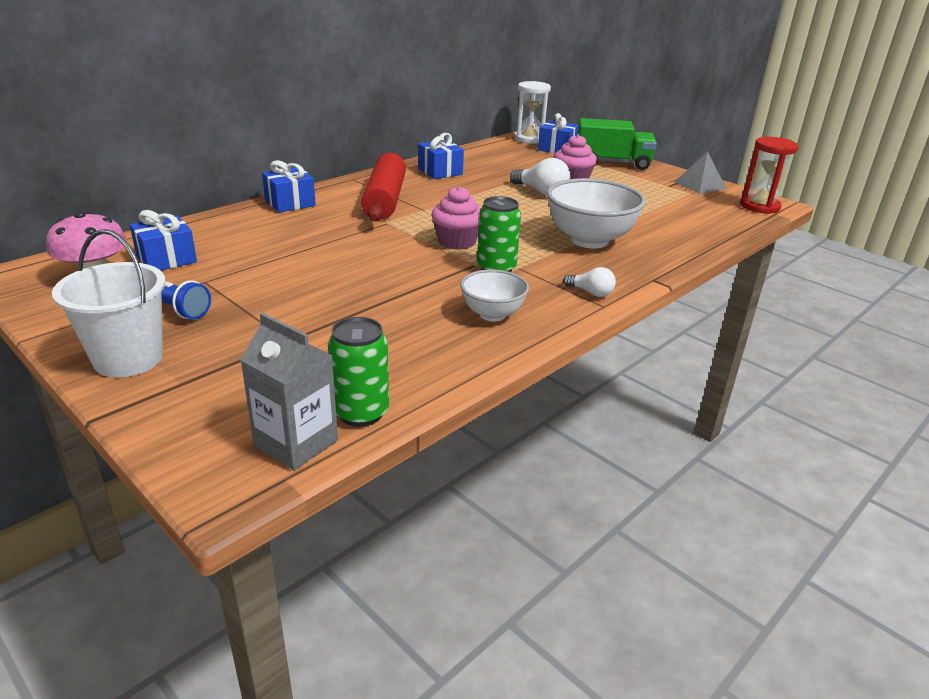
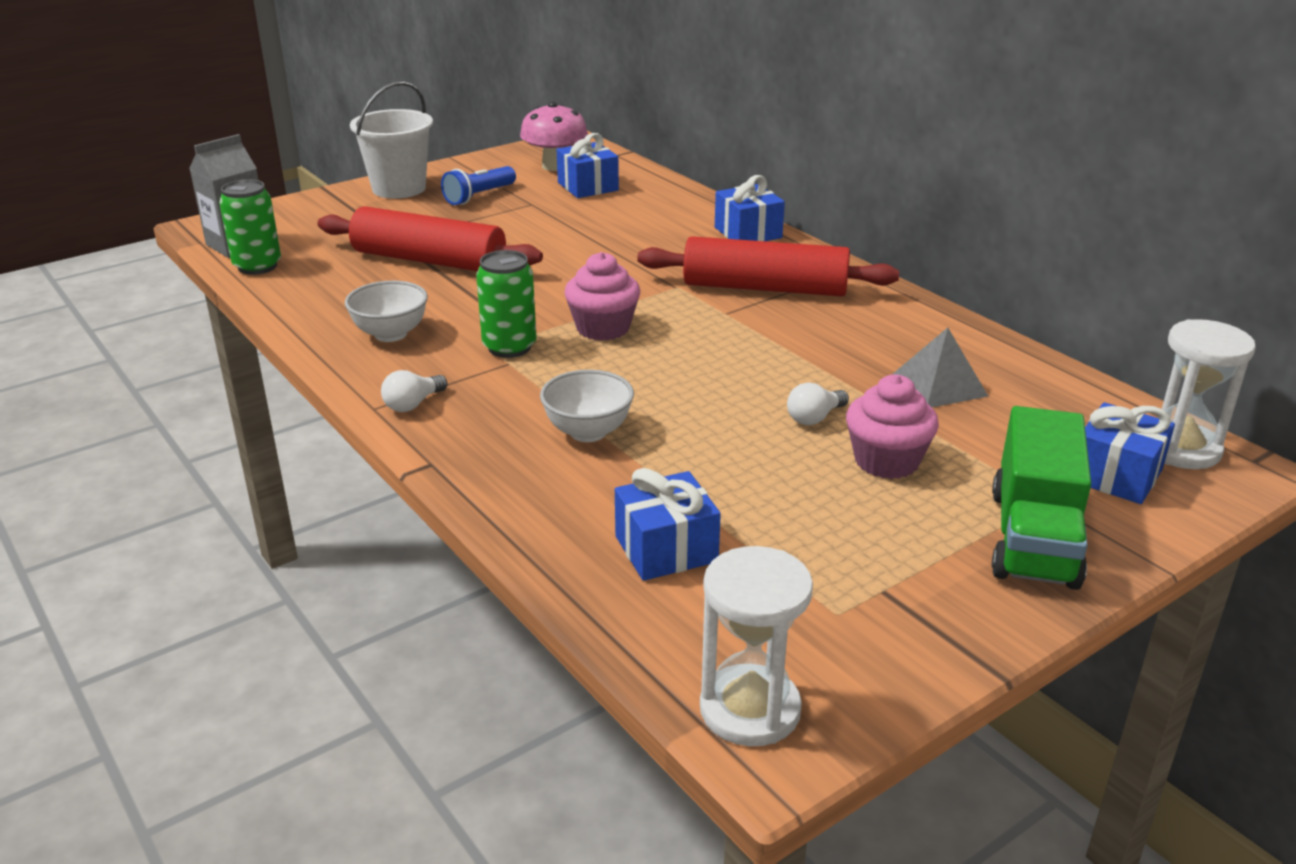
camera: 100 degrees right, 0 degrees up
(342, 316) = (429, 260): none -> red rolling pin
(440, 171) = (907, 334): blue gift -> blue gift (666, 549)
(541, 192) = (814, 418): white light bulb -> white light bulb, size x0.60
(589, 240) = (588, 432): white bowl -> white bowl, size x0.58
(700, 185) = (898, 646): grey pyramid -> grey pyramid (939, 385)
(759, 206) = (750, 709): red hourglass -> white hourglass

